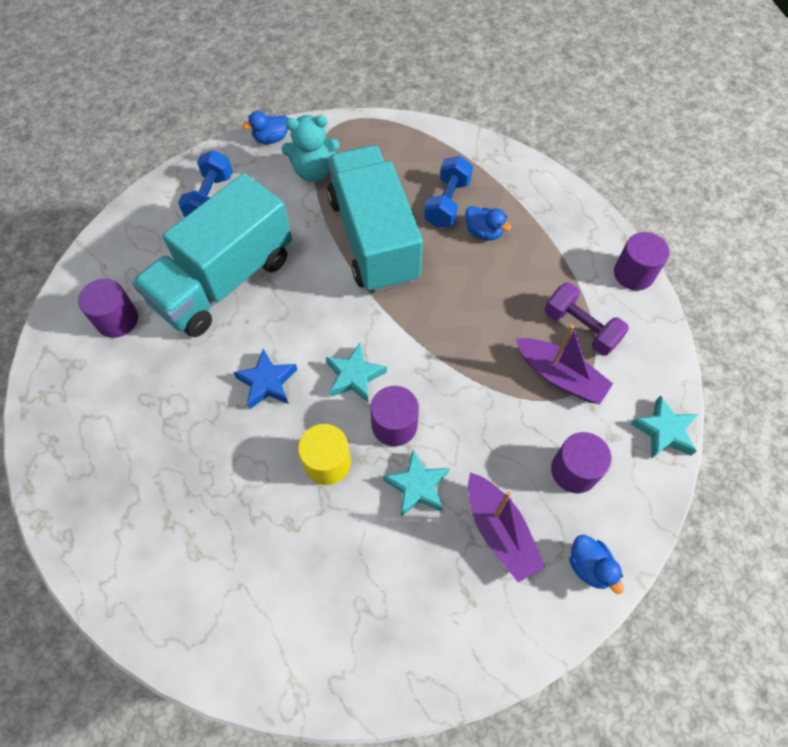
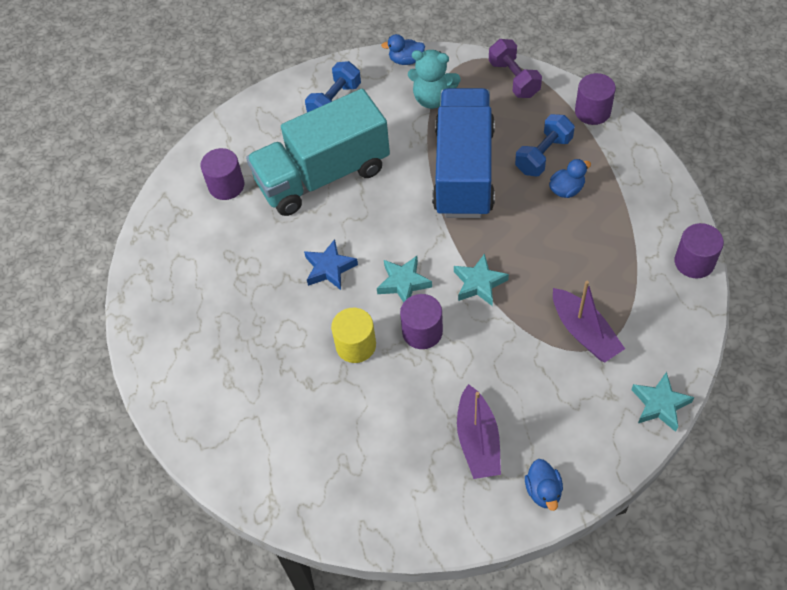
camera: 25 degrees right, 5 degrees down
(373, 239) = (464, 171): turquoise truck -> blue truck
(417, 486) = (422, 385): turquoise star -> turquoise star (479, 283)
(483, 232) = (566, 189): blue duck -> blue duck turned 90 degrees counterclockwise
(574, 470) = (563, 413): purple cylinder -> purple cylinder (592, 111)
(580, 328) = (621, 296): purple dumbbell -> purple dumbbell (514, 79)

